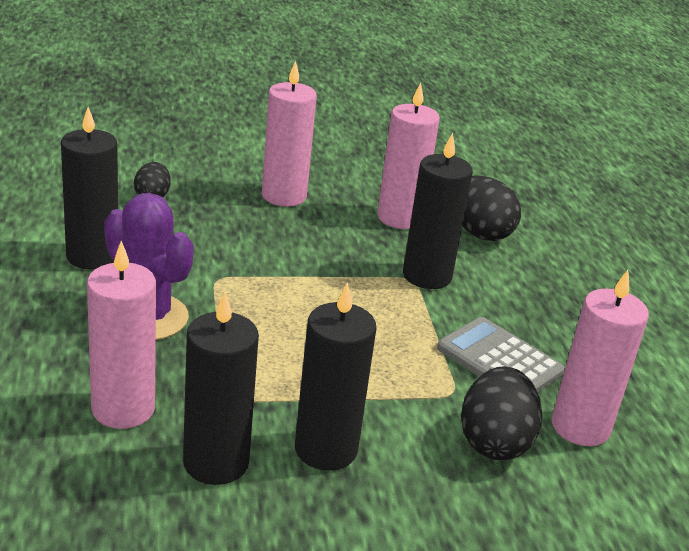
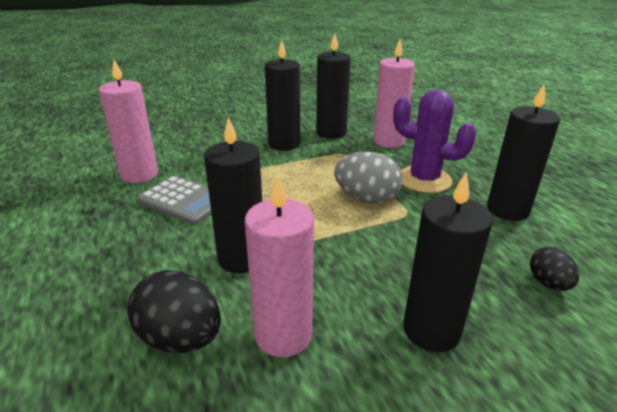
camera: 170 degrees right, 0 degrees up
(253, 308) = (366, 199): none -> grey egg
(284, 196) = (431, 330): pink candle -> black candle
(494, 442) = (195, 160): black egg -> none

